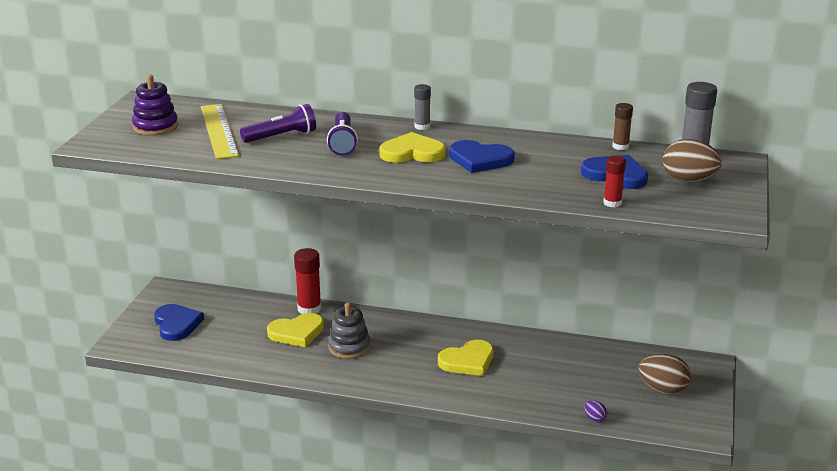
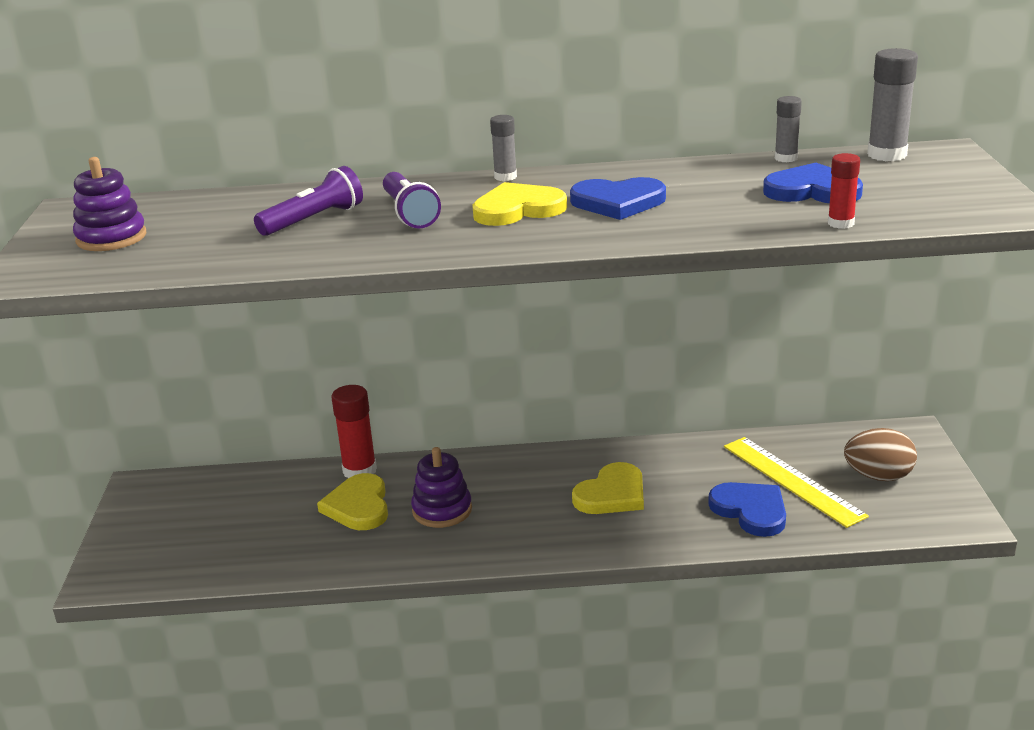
camera: 15 degrees left, 0 degrees up
(177, 324) = (177, 532): blue heart -> blue heart (750, 511)
(219, 131) = (214, 227): yellow ruler -> yellow ruler (792, 480)
(297, 332) = (358, 506): yellow heart -> yellow heart turned 120 degrees clockwise
(349, 347) = (442, 510): grey stacking toy -> purple stacking toy
(595, 419) = (820, 533): purple egg -> none
(620, 146) = (786, 158): brown glue stick -> grey glue stick
(688, 180) = (909, 182): brown egg -> none

